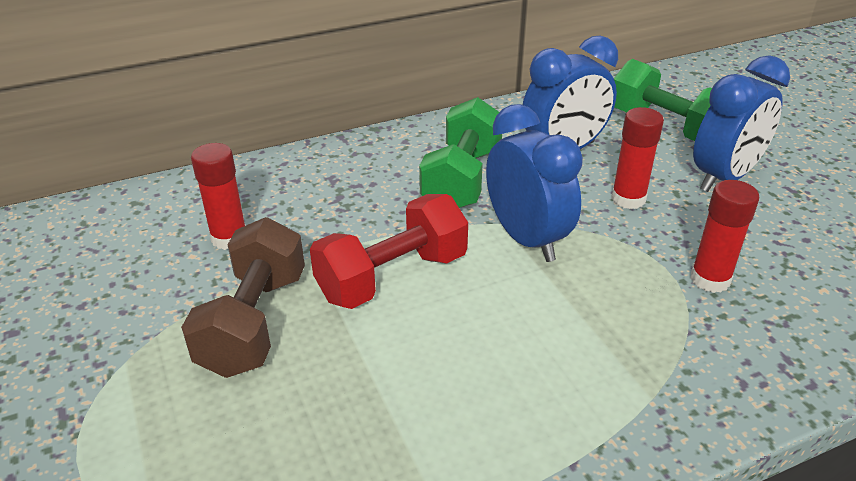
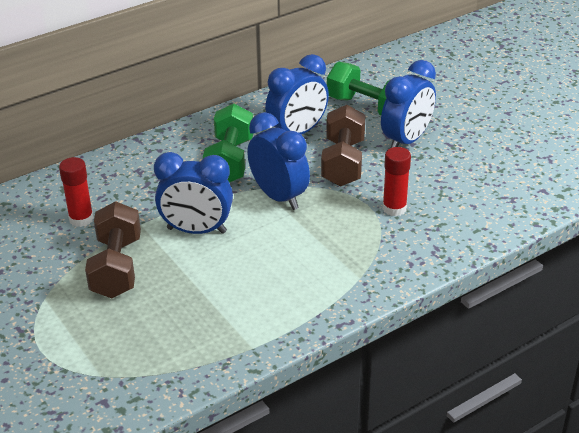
camera: 10 degrees left, 0 degrees up
(392, 277) = (196, 230): red dumbbell -> blue clock
(628, 199) = (343, 163): red glue stick -> brown dumbbell

